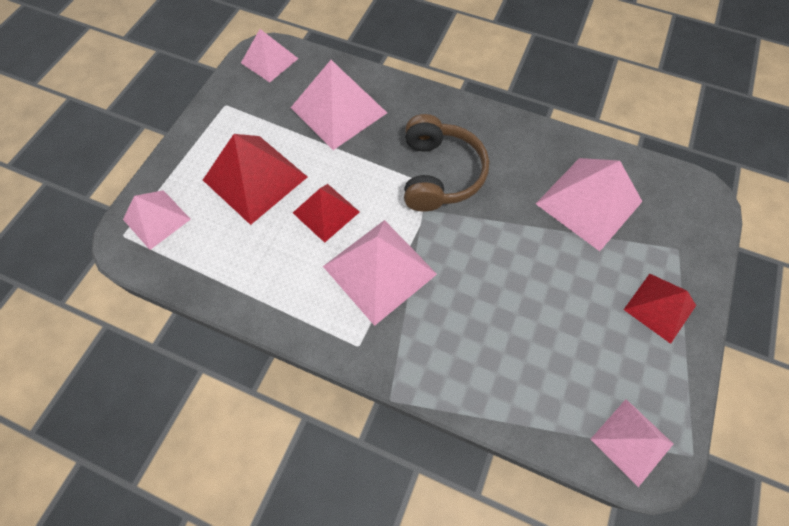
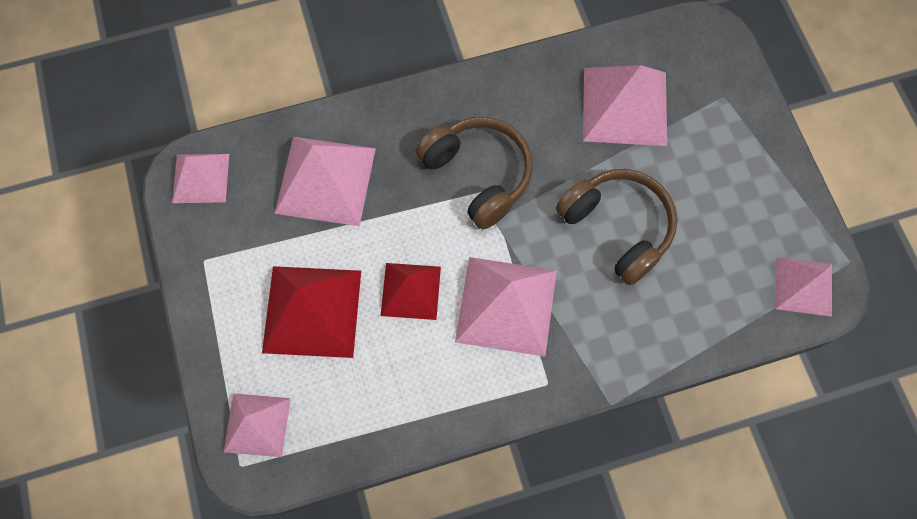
camera: 40 degrees left, 5 degrees up
(509, 279) = (617, 228): none -> brown headphones
(659, 307) = (746, 160): red pyramid -> none

